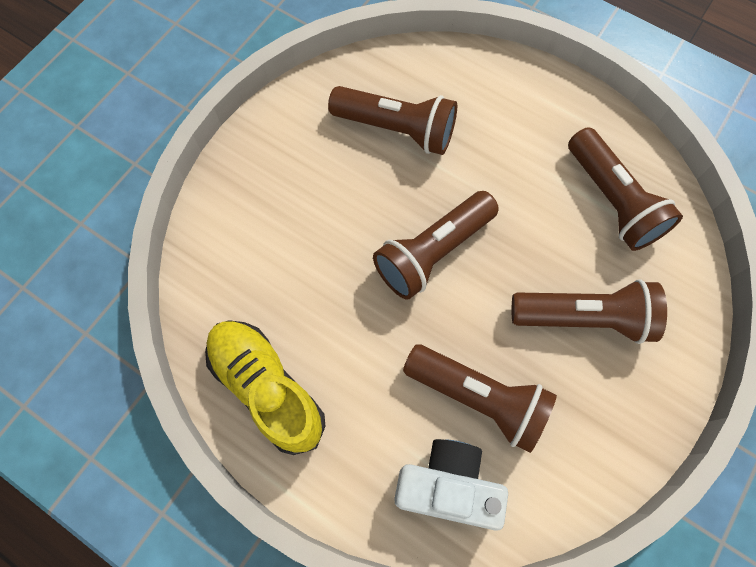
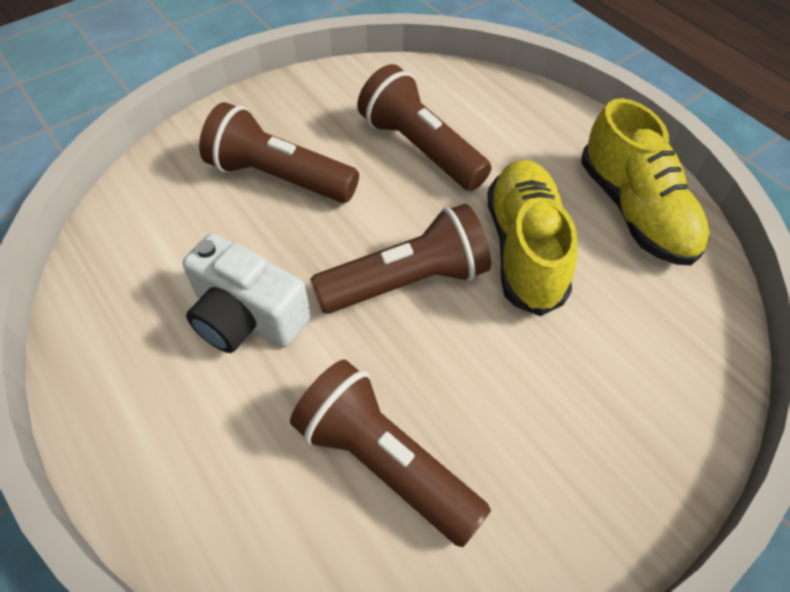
camera: 160 degrees left, 15 degrees down
(353, 313) = (524, 249): none -> yellow shoe
(447, 486) = (477, 104): white camera -> white camera (247, 316)
(612, 200) = (161, 271): brown flashlight -> none

